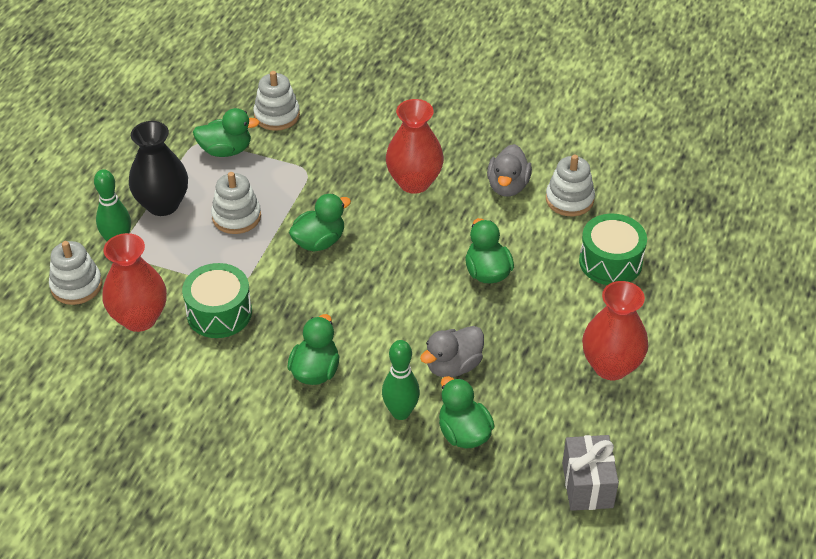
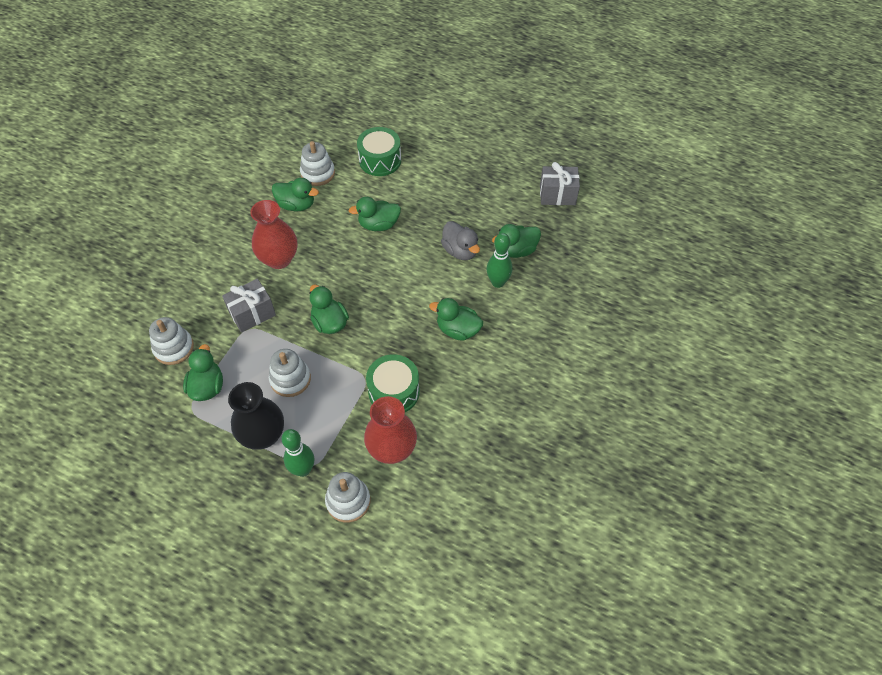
camera: 85 degrees left, 10 degrees up
(328, 171) = (252, 314): none -> grey gift
(508, 186) = (296, 205): grey duck -> green duck
(611, 366) = (468, 172): red vase -> none

